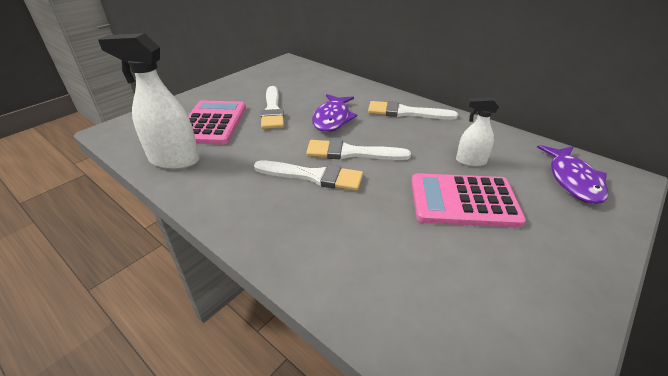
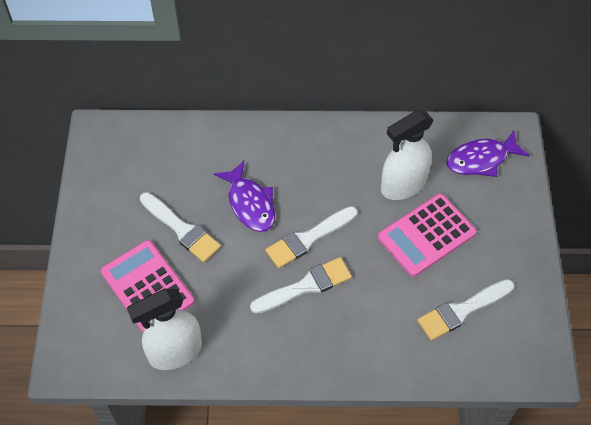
camera: 40 degrees left, 20 degrees up
(406, 112) = (305, 149): white brush -> white brush (462, 311)
(470, 161) = (403, 185): white spray bottle -> white spray bottle, size x1.79
(573, 180) = (481, 159): purple fish -> purple fish turned 105 degrees clockwise

